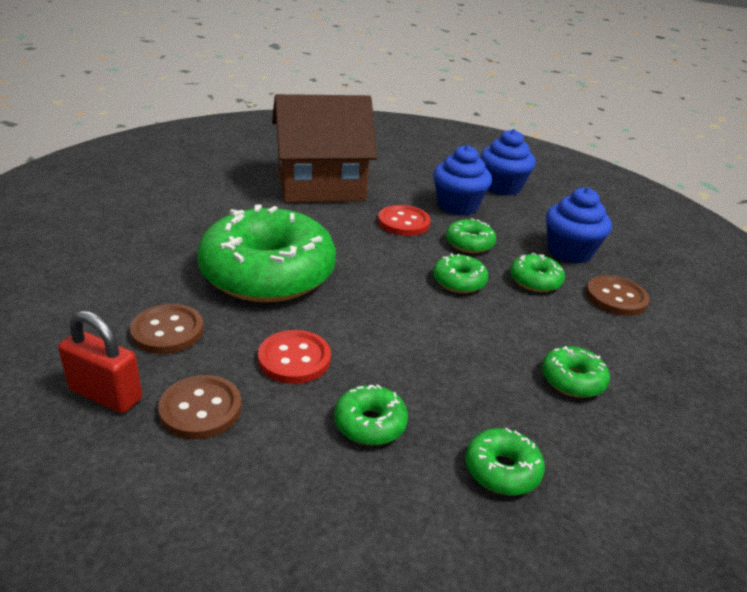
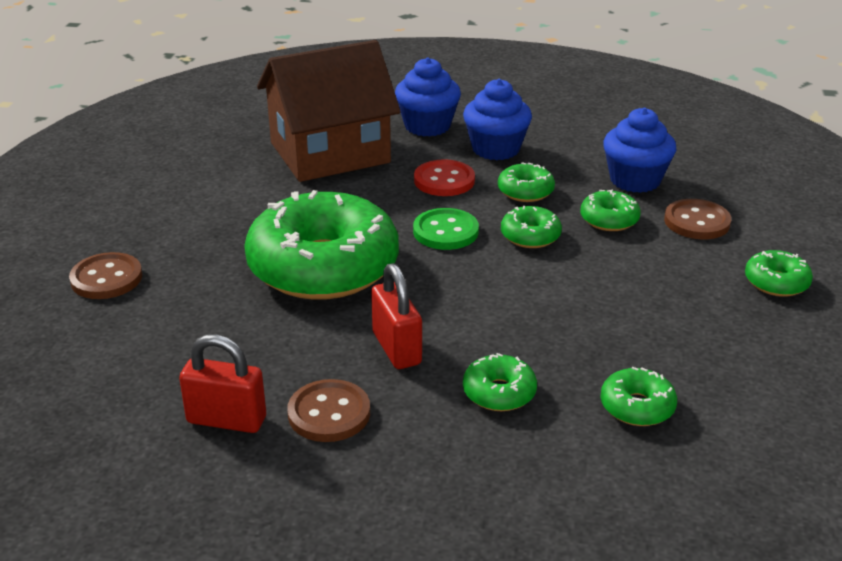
camera: 10 degrees left, 0 degrees up
(167, 331) = (251, 347): brown button -> brown button (106, 278)
(294, 359) = (396, 348): red button -> red padlock
(386, 264) = (445, 231): none -> green button
(502, 187) = (537, 116): blue cupcake -> blue cupcake (427, 126)
(572, 380) = (677, 313): green donut -> green donut (776, 282)

